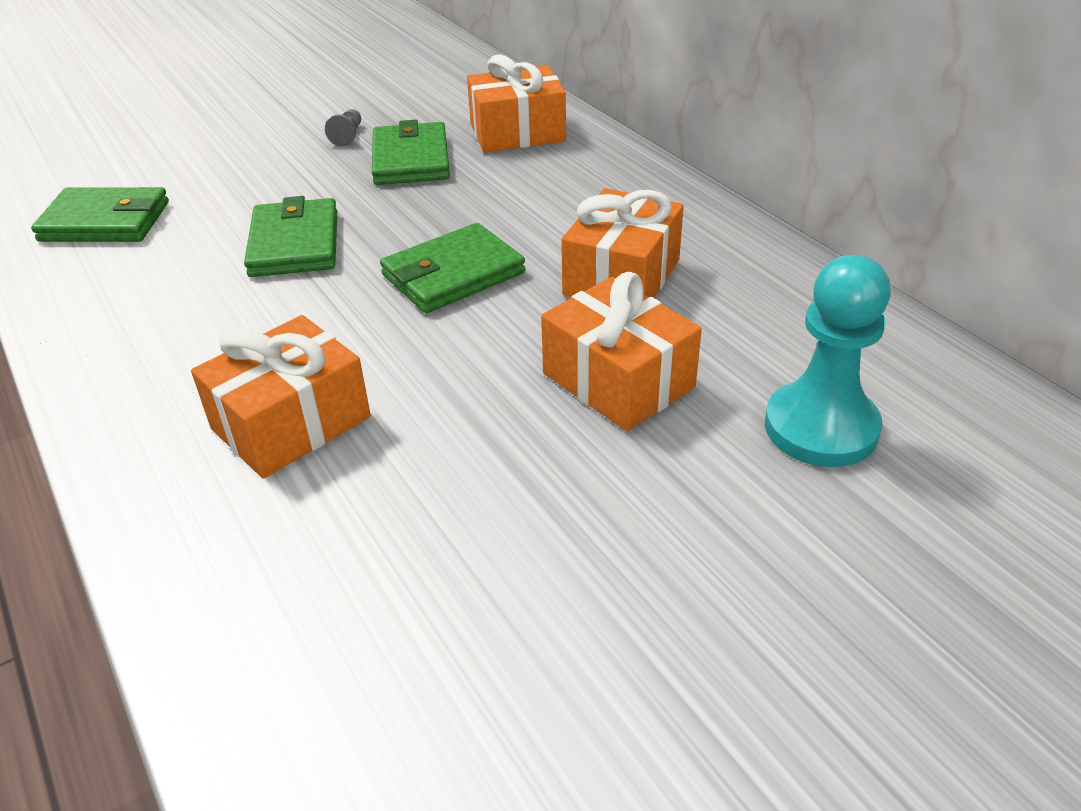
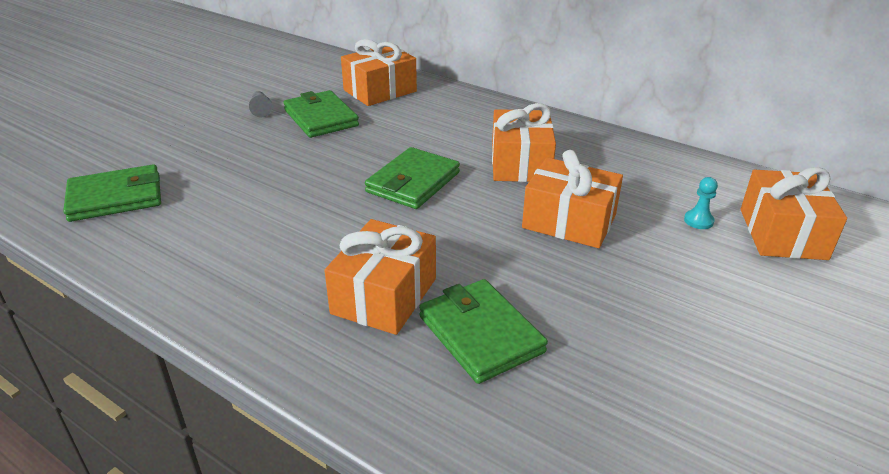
camera: 25 degrees left, 5 degrees down
(295, 243) = (284, 184): green wallet -> green wallet (480, 334)
(821, 427) = (698, 221): turquoise pawn -> turquoise pawn, size x0.42
(947, 484) = (782, 234): none -> orange gift

